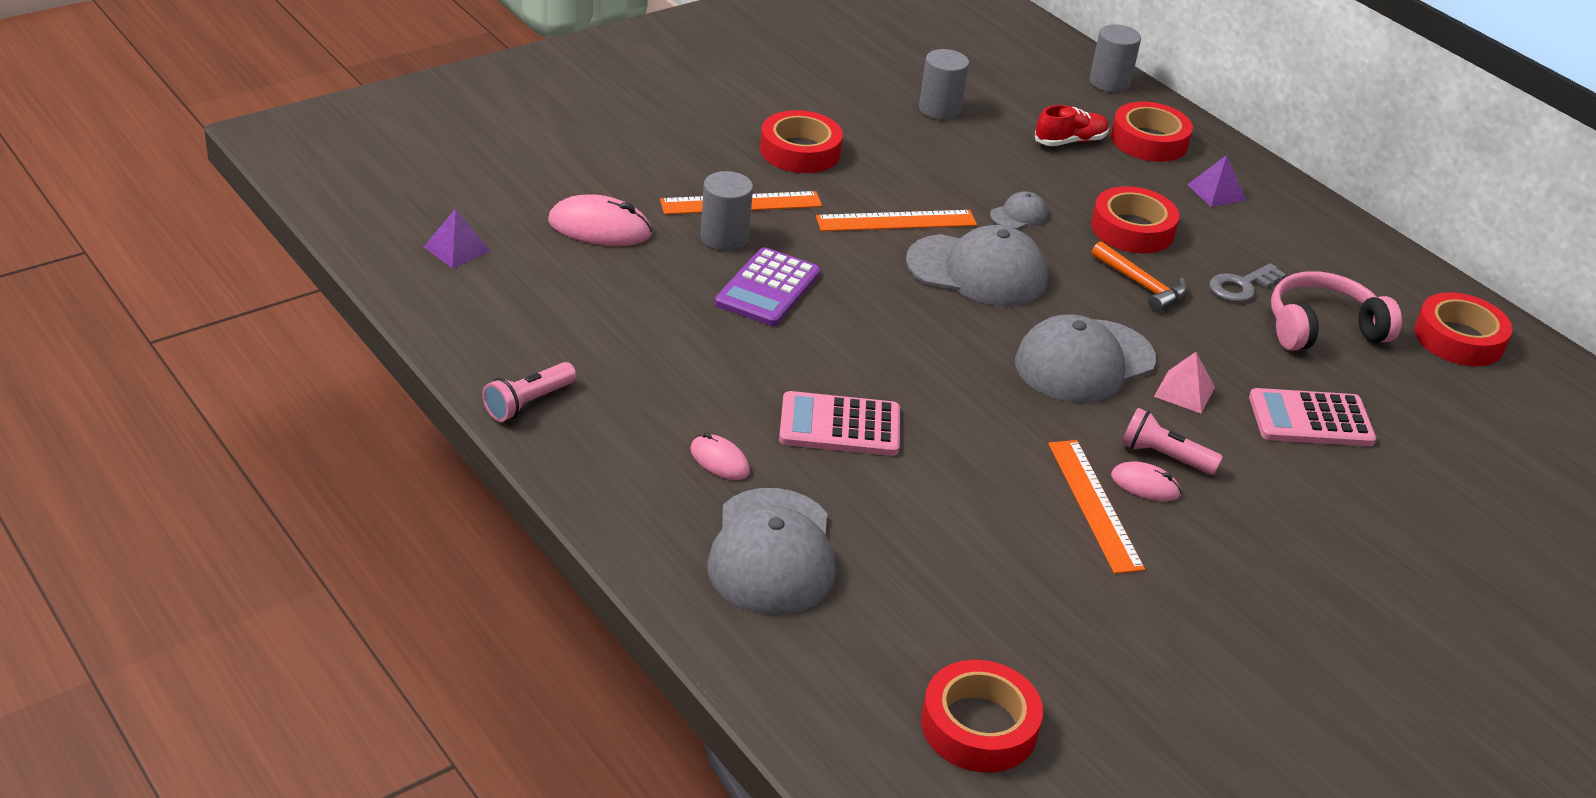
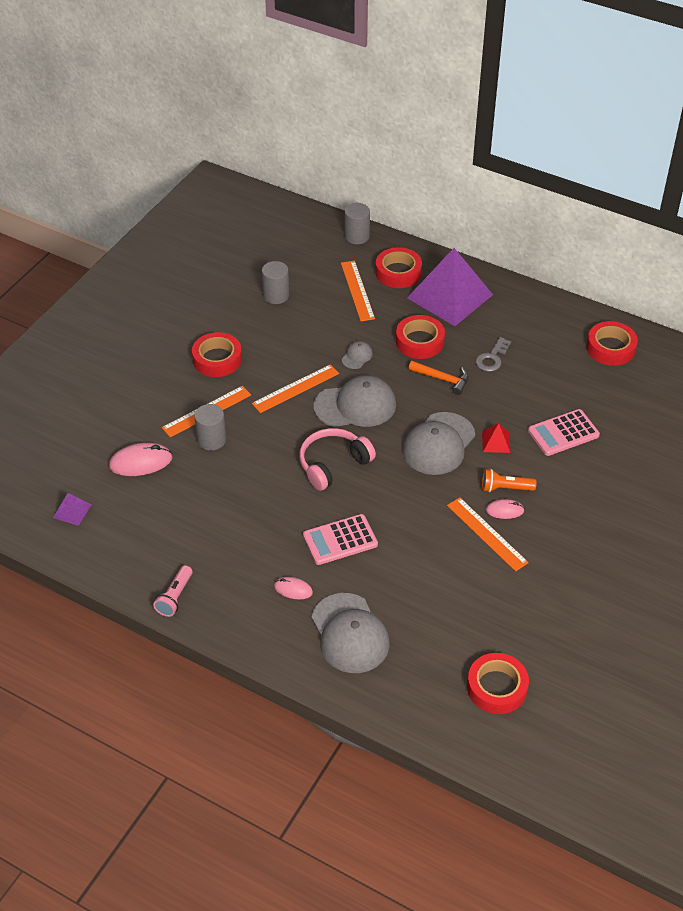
camera: 20 degrees left, 10 degrees up
(768, 288) = (254, 465): purple calculator -> none
(1070, 141) = (357, 290): red shoe -> orange ruler
(1164, 456) = (505, 488): pink flashlight -> orange flashlight
(1184, 391) = (496, 442): pink pyramid -> red pyramid
(1216, 192) = (450, 296): purple pyramid -> purple pyramid, size x2.48
(1322, 328) = (543, 370): pink headphones -> pink headphones (333, 464)

